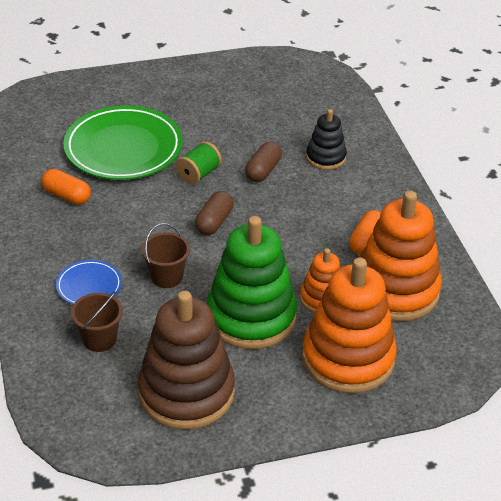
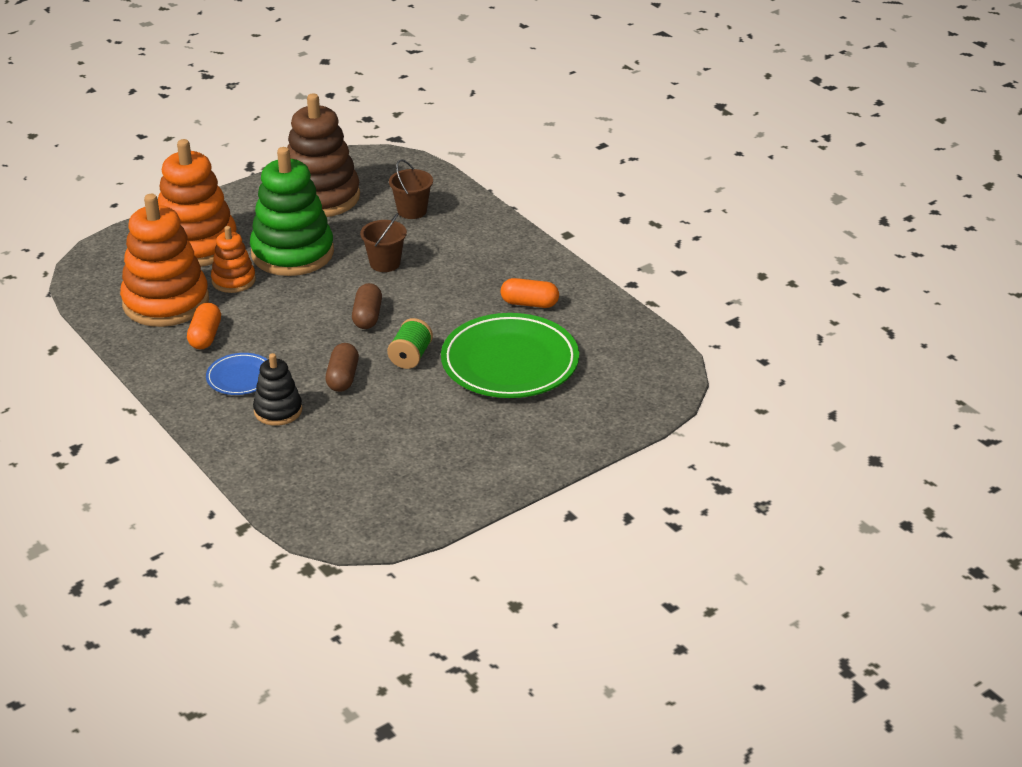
camera: 160 degrees right, 5 degrees down
(89, 286) = (448, 241): blue plate -> blue plate (240, 377)

